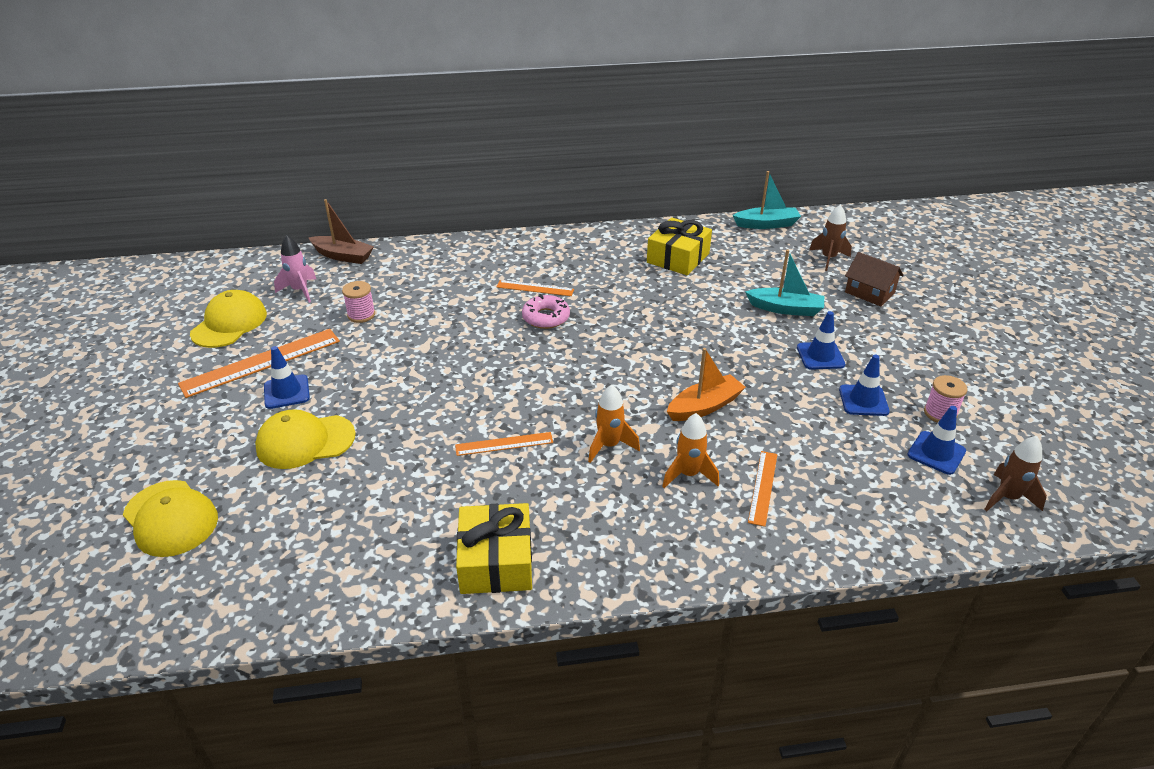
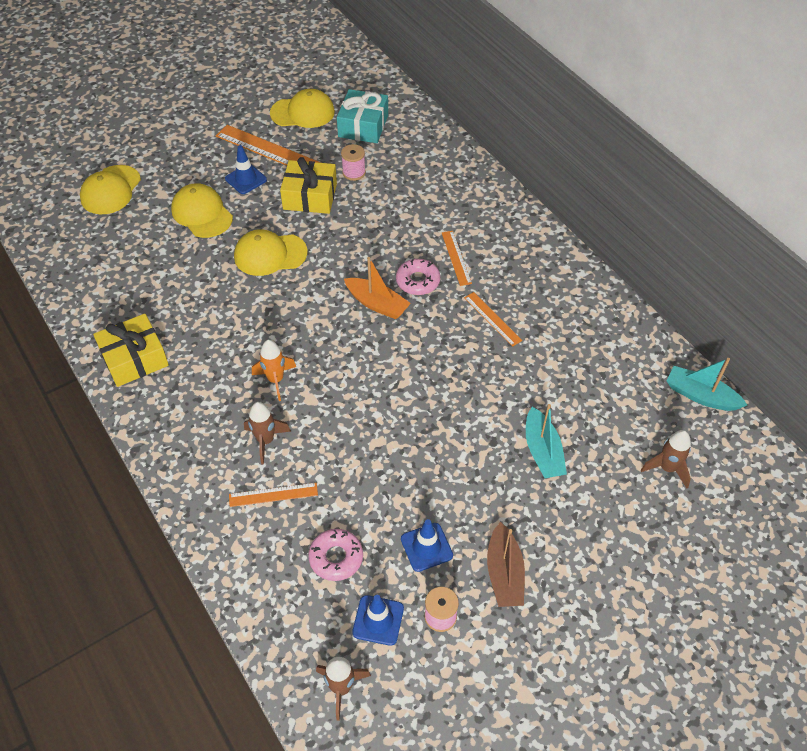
camera: 65 degrees right, 15 degrees up
(300, 291) = (363, 126): pink rocket -> turquoise gift
(343, 256) = (424, 125): brown boat -> brown boat (504, 573)
(423, 403) = (270, 254): none -> yellow cap
(504, 444) = (248, 317): orange ruler -> orange ruler (492, 319)
(678, 258) = (577, 341): yellow gift -> yellow gift (310, 196)
(688, 475) = (266, 441): orange rocket -> brown rocket
(704, 406) = (355, 427): orange boat -> orange boat (377, 304)
(766, 224) = (700, 396): turquoise boat -> turquoise boat turned 150 degrees clockwise
(820, 356) = (478, 498): blue traffic cone -> none
(857, 462) = (336, 557): none -> pink donut
(869, 293) = (622, 520): brown house -> none

